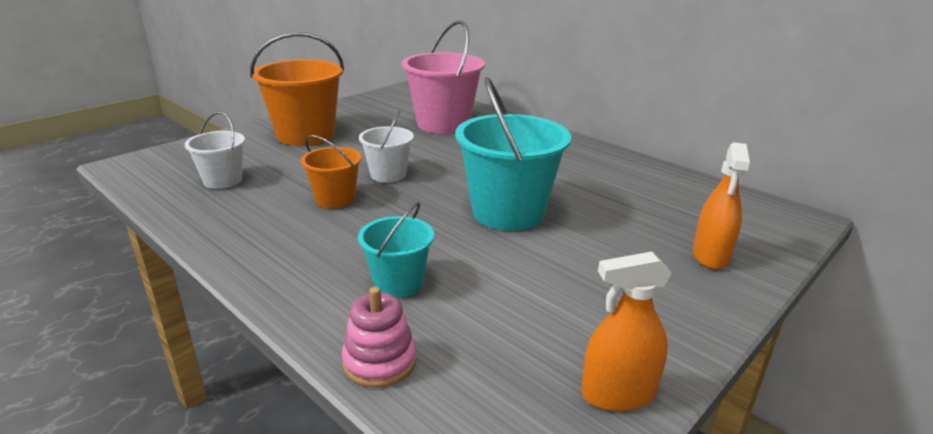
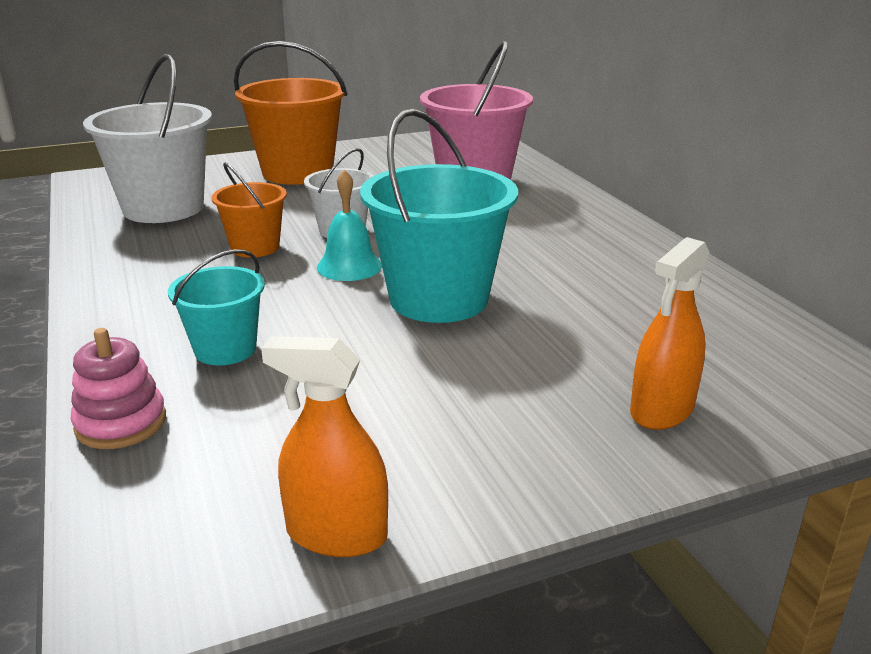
camera: 25 degrees right, 0 degrees up
(223, 180) = (163, 208): white bucket -> white bucket, size x1.82
(422, 200) = (349, 266): none -> turquoise bell

